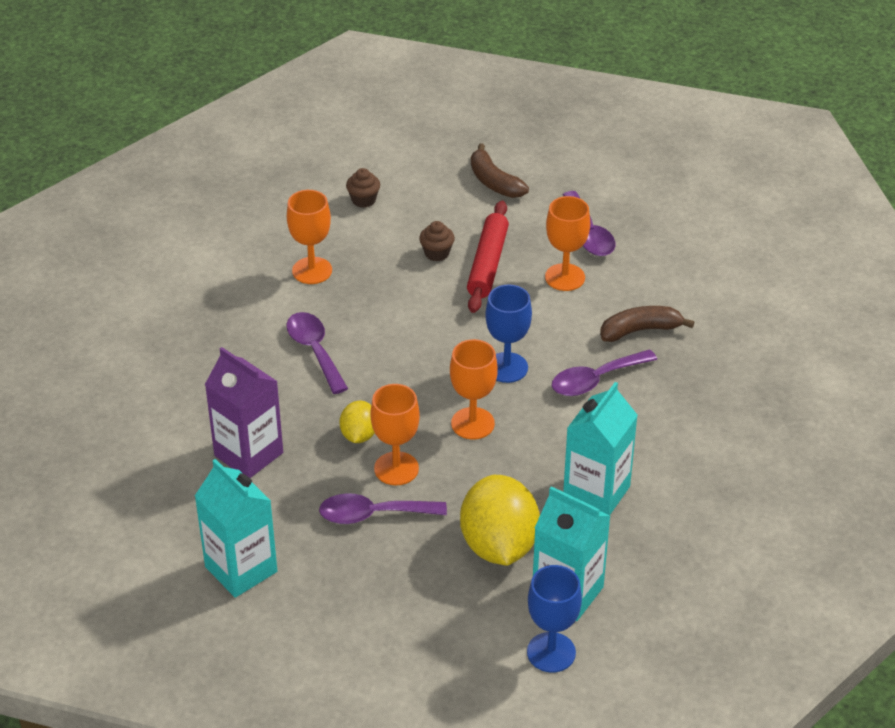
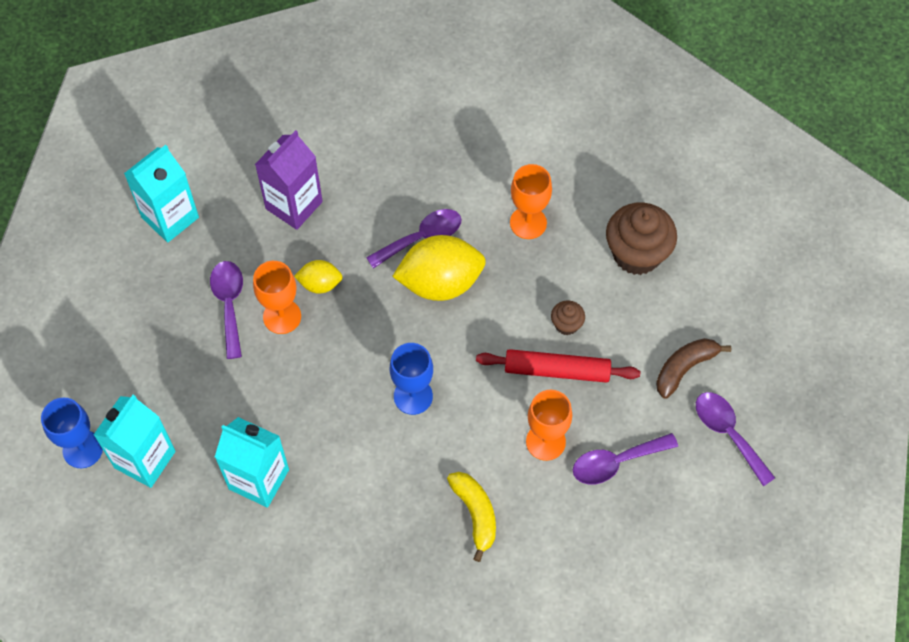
camera: 85 degrees right, 20 degrees up
(363, 200) = (636, 254): brown cupcake -> brown cupcake, size x2.10
(472, 423) = (339, 372): orange goblet -> none
(499, 545) = (197, 403): yellow lemon -> yellow lemon (440, 282)
(595, 380) = (402, 474): purple spoon -> purple spoon (728, 433)
(640, 330) = (475, 514): brown banana -> yellow banana

